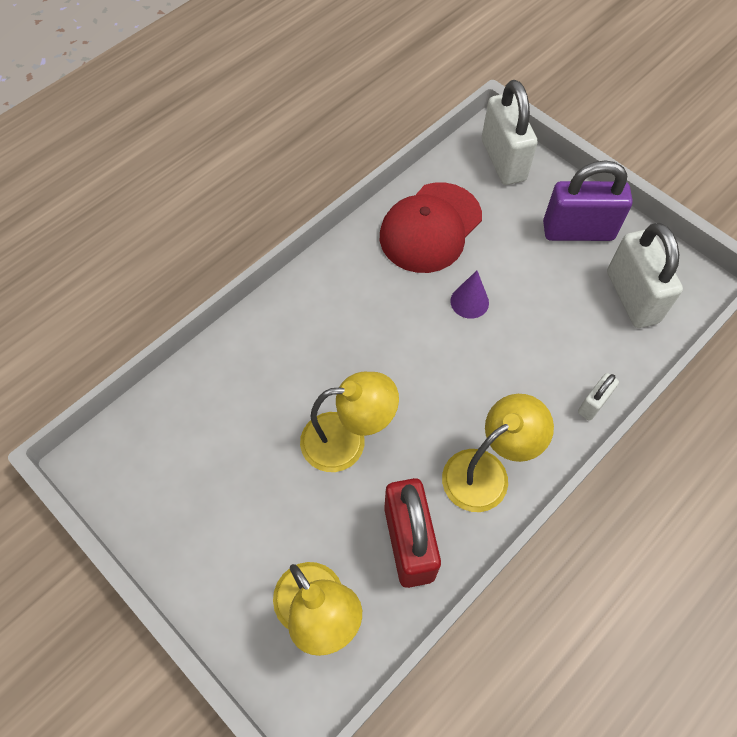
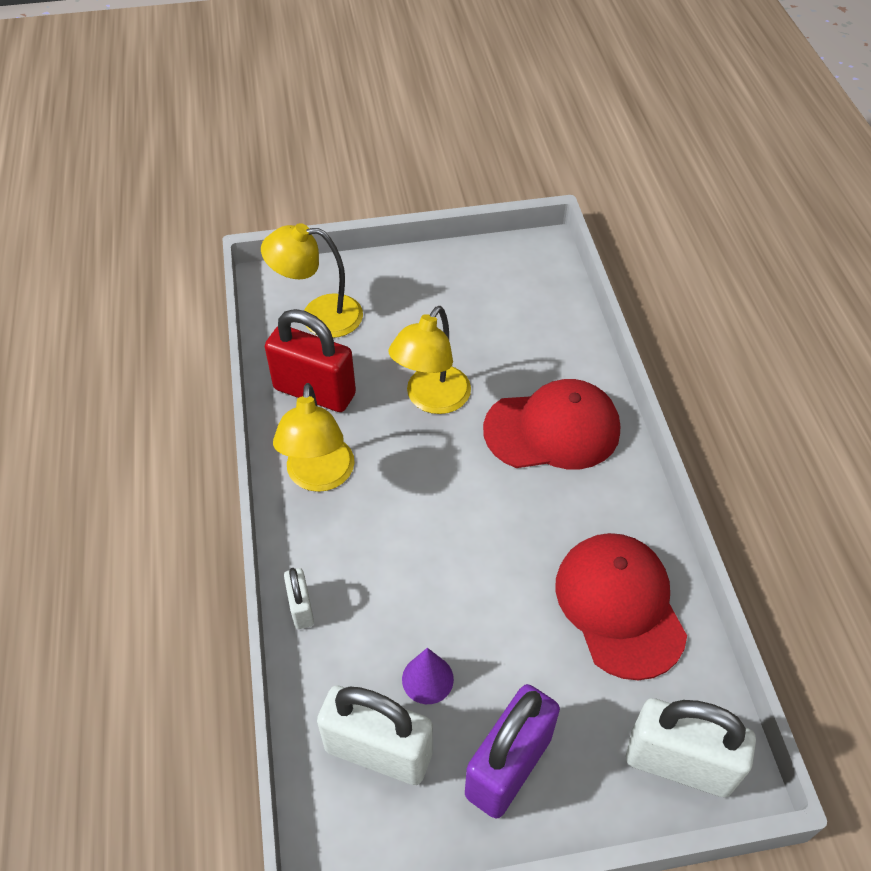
camera: 125 degrees right, 10 degrees down
(314, 337) = (552, 429): none -> red cap
(469, 301) = (496, 579): purple cone -> purple cone (427, 679)

